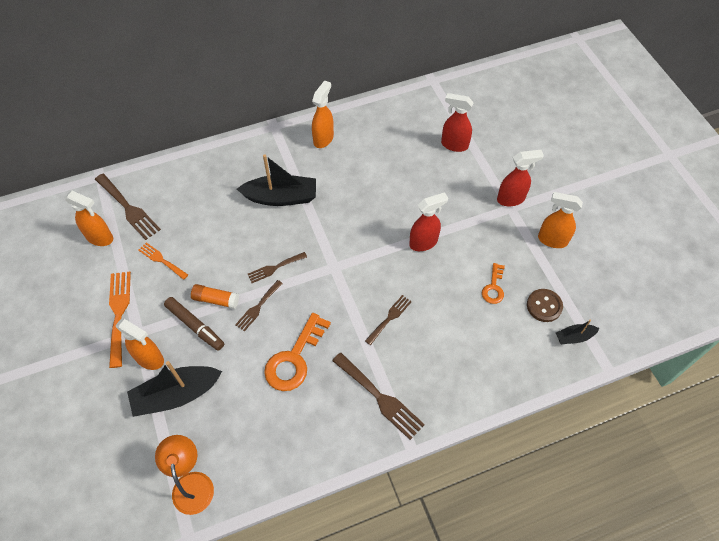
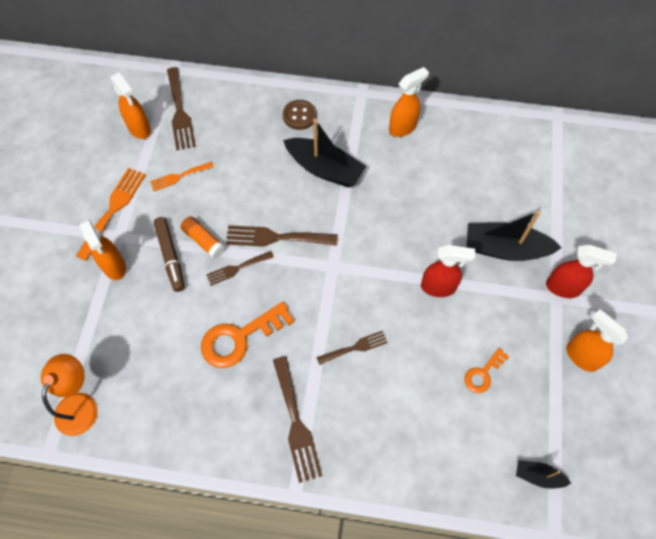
camera: 30 degrees right, 5 degrees up
(161, 260) = (179, 177): orange fork -> orange fork turned 90 degrees counterclockwise
(176, 395) = (116, 313): black boat -> black boat (505, 249)
(274, 268) = (275, 237): brown fork -> brown fork, size x1.65
(454, 145) = (536, 198): red spray bottle -> none
(544, 306) = (526, 423): brown button -> brown button (299, 116)

